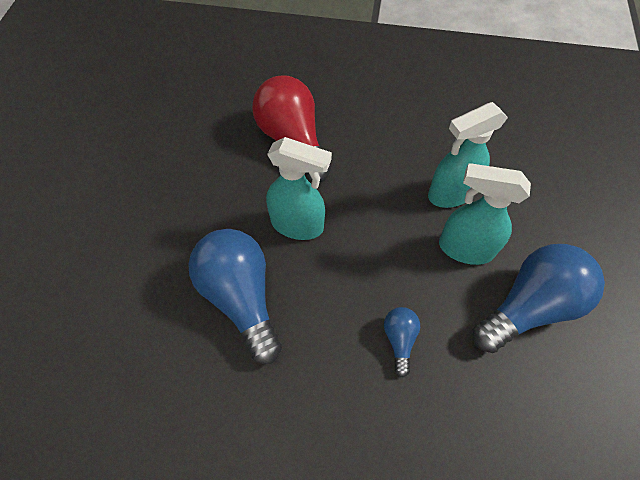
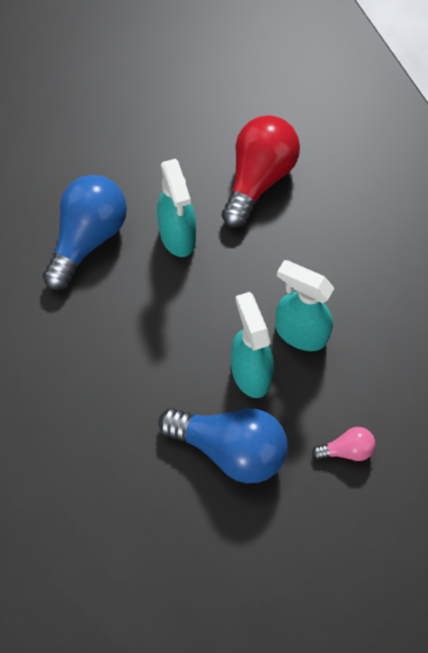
camera: 55 degrees right, 5 degrees up
(399, 340) = (131, 366): blue light bulb -> none
(573, 223) = (346, 449): none -> pink light bulb

